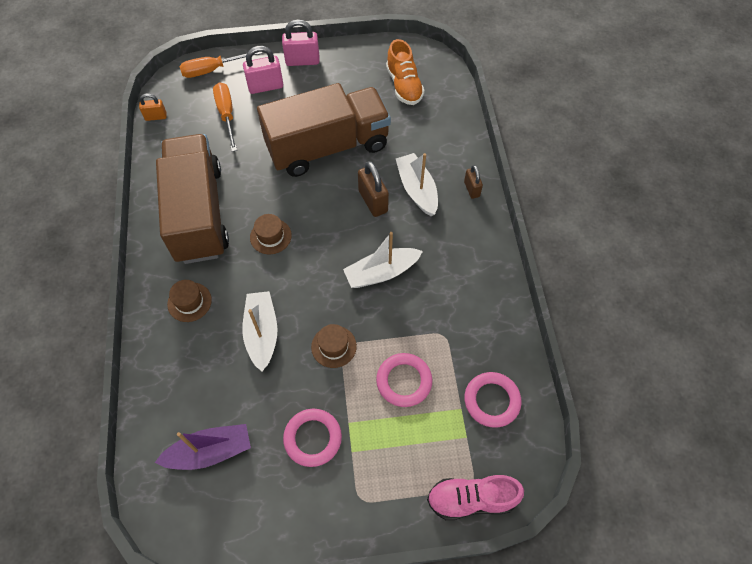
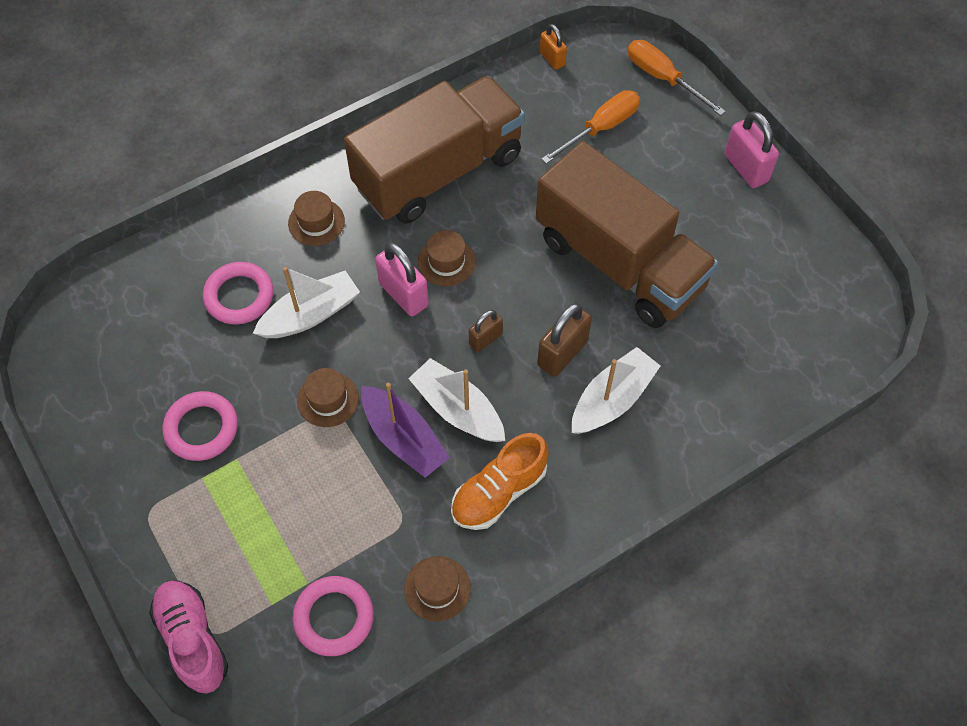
camera: 65 degrees right, 0 degrees up
(210, 451) = (147, 331): purple boat -> purple boat (404, 438)
(265, 86) = (674, 147): pink padlock -> pink padlock (403, 294)
(404, 85) = (785, 309): orange shoe -> orange shoe (499, 492)
(404, 381) = (316, 499): pink ring -> pink ring (239, 296)
(471, 189) = (653, 470): brown padlock -> brown padlock (485, 339)
(497, 332) = (437, 588): none -> brown hat

